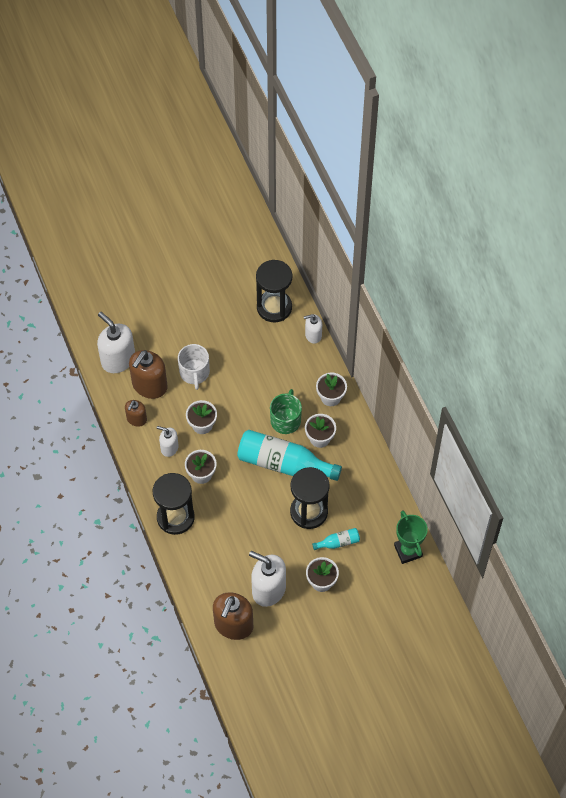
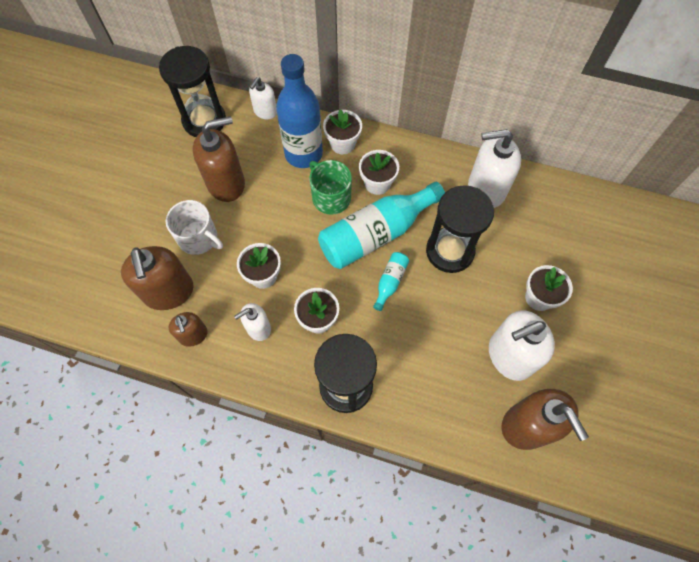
camera: 50 degrees left, 5 degrees up
(118, 359) = (107, 299): white soap dispenser -> white soap dispenser (485, 189)
(242, 356) = (226, 183): none -> brown soap dispenser
(302, 381) = (303, 154): none -> blue bottle
(338, 542) = (506, 250): turquoise bottle -> turquoise bottle (390, 282)
(408, 551) = (562, 198): green trophy -> none

